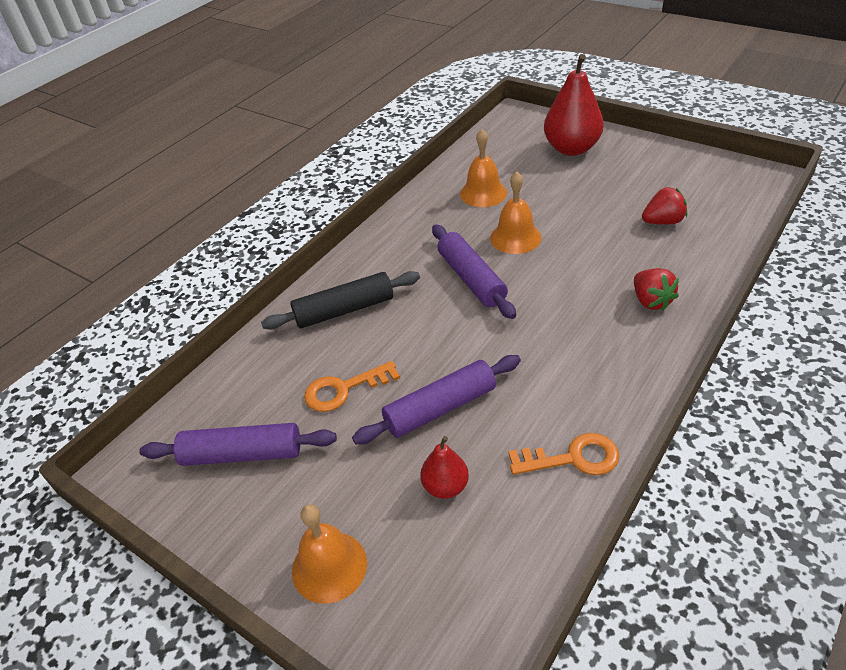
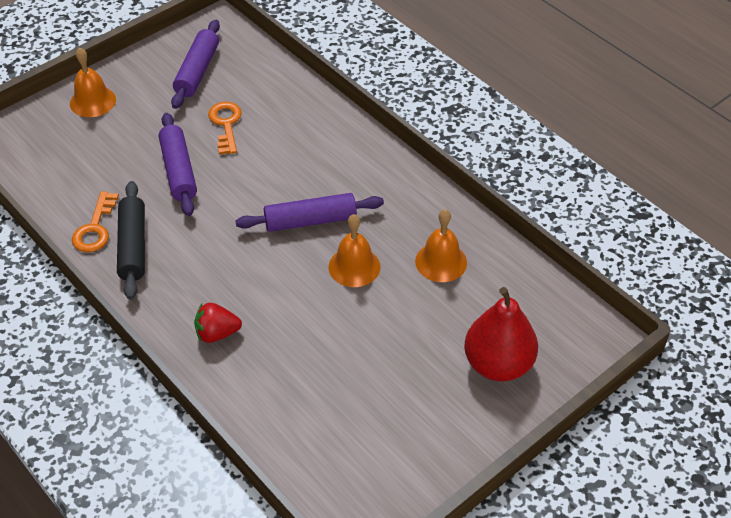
camera: 100 degrees right, 5 degrees up
(344, 310) = (312, 135): black rolling pin -> black rolling pin (133, 246)
(445, 486) = (113, 160): red pear -> none
(662, 222) = (323, 391): red strawberry -> none

